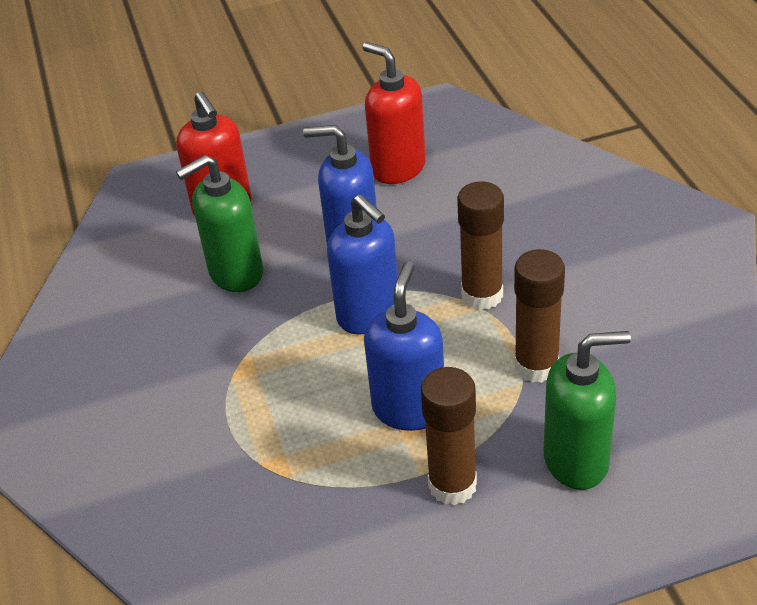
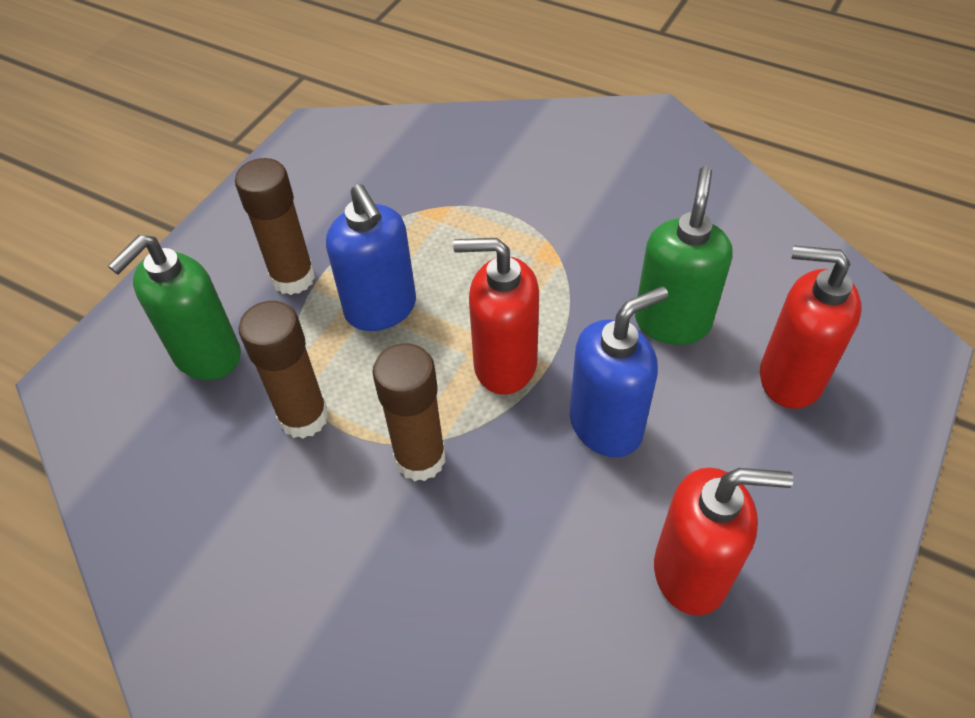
camera: 135 degrees right, 10 degrees up
(369, 315) = (504, 364): blue soap dispenser -> red soap dispenser

